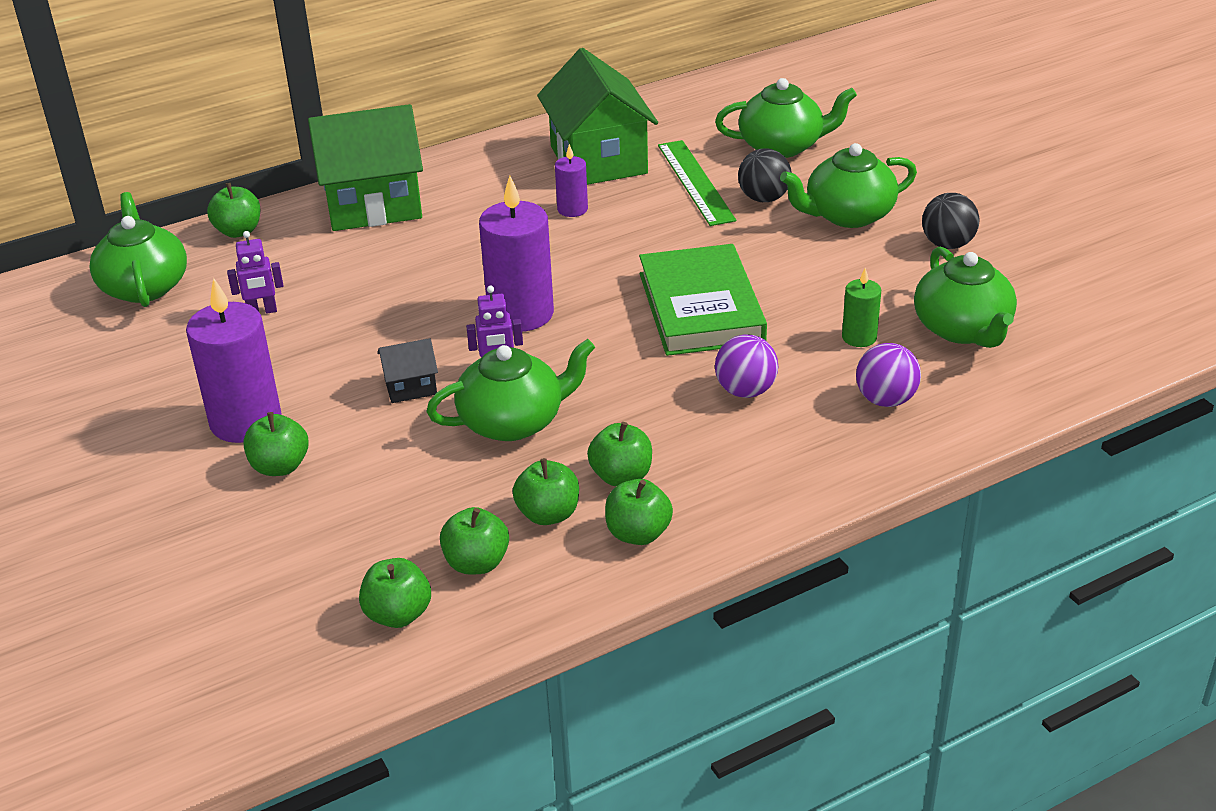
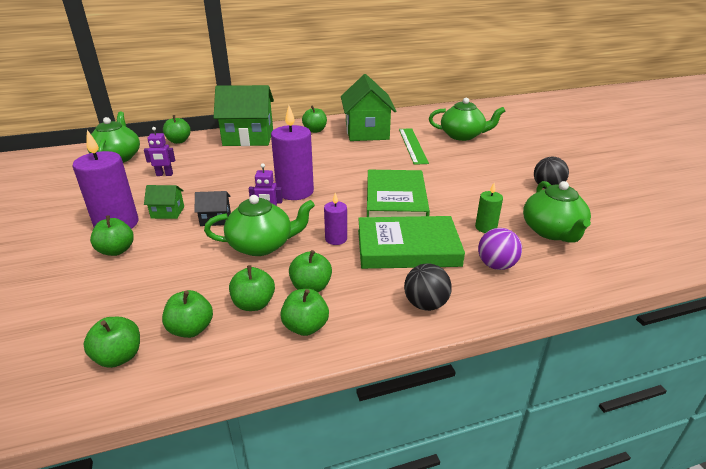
camera: 10 degrees right, 5 degrees down
(319, 386) = (167, 212): none -> green house
(496, 169) = (315, 130): none -> green apple
(572, 209) = (345, 150): purple candle -> purple candle (336, 239)
(745, 391) = (407, 248): purple ball -> green book
(764, 198) = (446, 156): black ball -> black ball (425, 304)
(847, 215) = (491, 168): green teapot -> none

